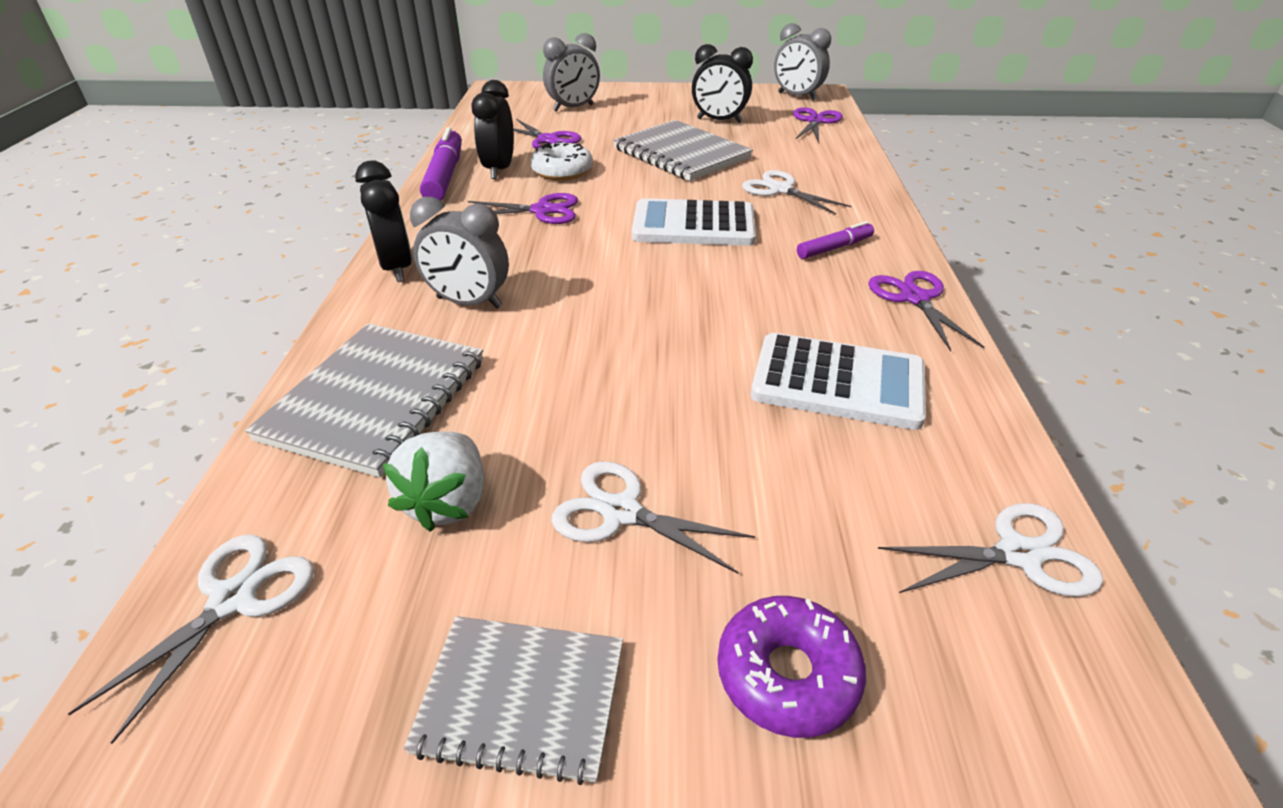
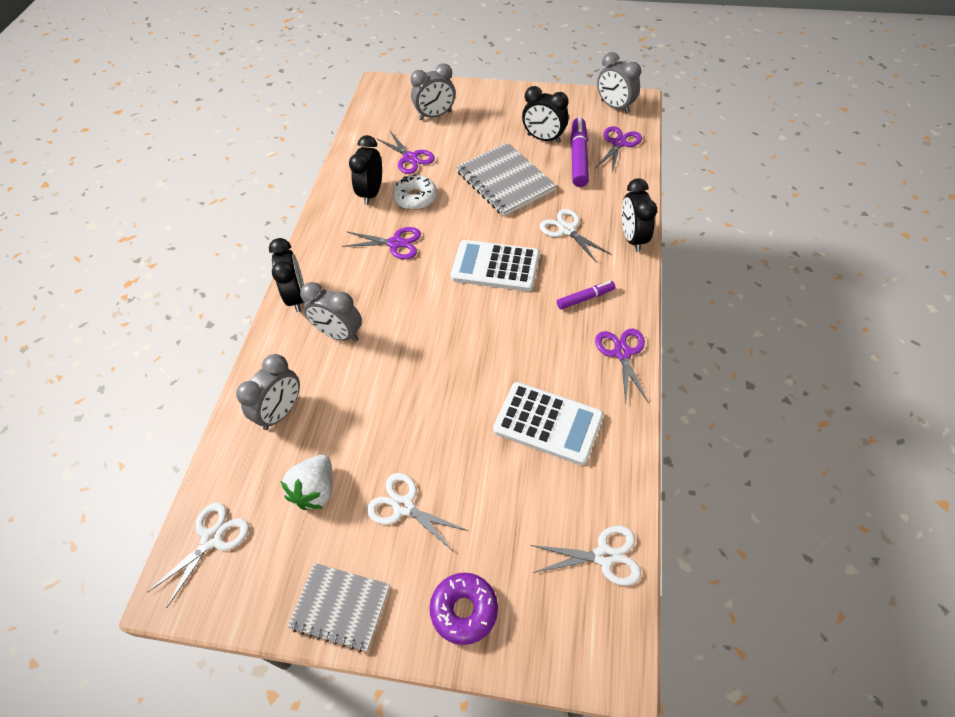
camera: 10 degrees right, 15 degrees up
(375, 399) = (281, 412): grey notebook -> grey clock
(445, 176) = (333, 199): purple marker -> purple marker (578, 158)
(872, 193) = (632, 238): none -> black clock

